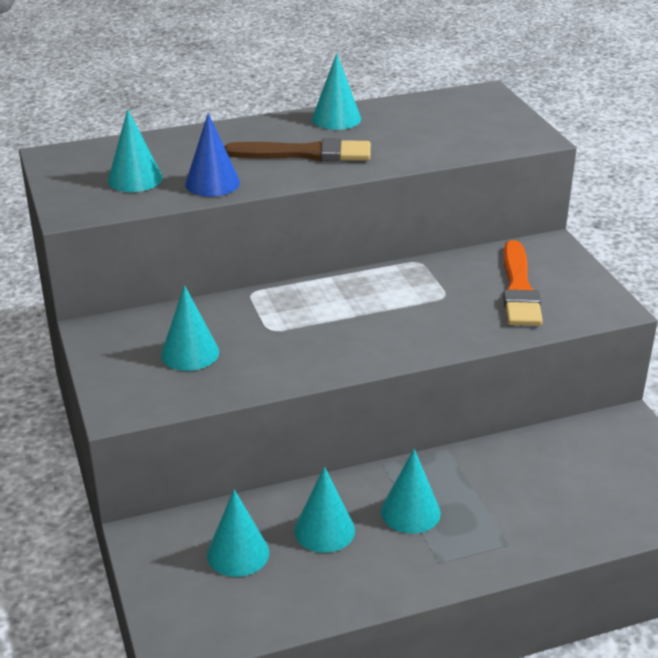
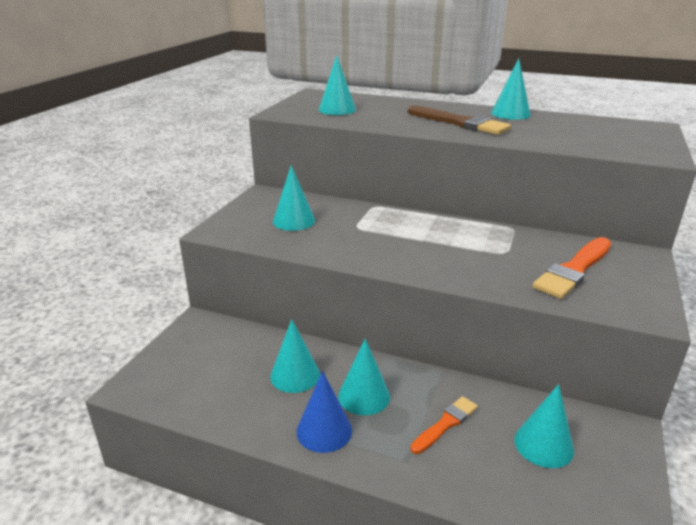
camera: 40 degrees right, 5 degrees down
(212, 183) = (376, 121): blue cone -> blue cone (324, 430)
(238, 553) = (230, 359): turquoise cone -> turquoise cone (543, 445)
(502, 495) = (445, 424): none -> orange brush

